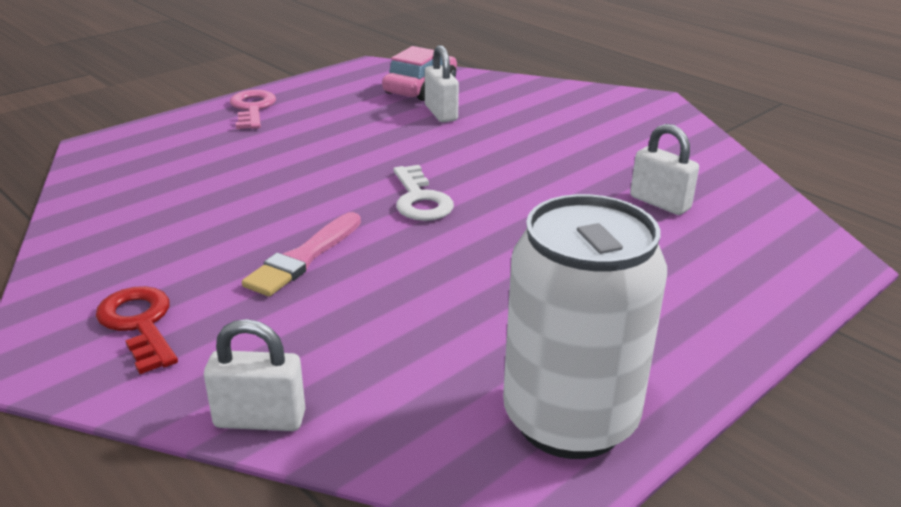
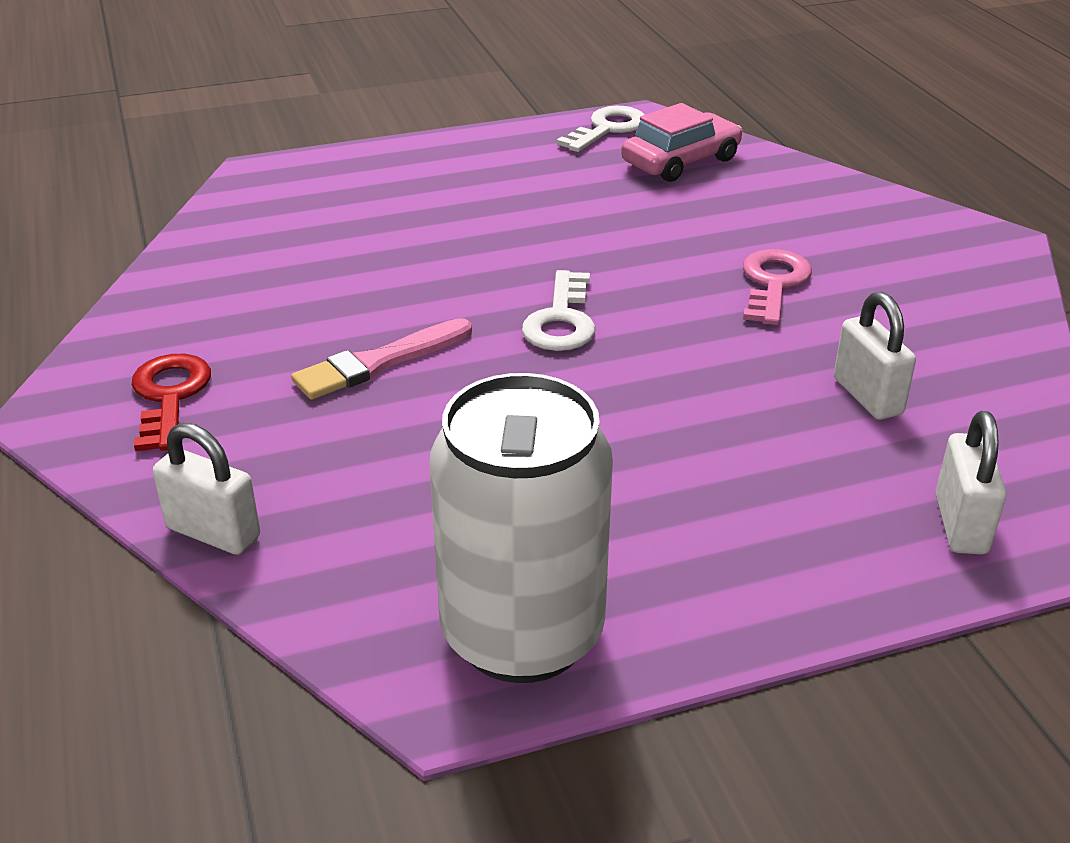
camera: 25 degrees right, 5 degrees up
(252, 109) = (454, 154): pink key -> pink key (773, 283)
(353, 76) = (607, 129): none -> white key
(441, 113) = (678, 204): white padlock -> white padlock (960, 524)

